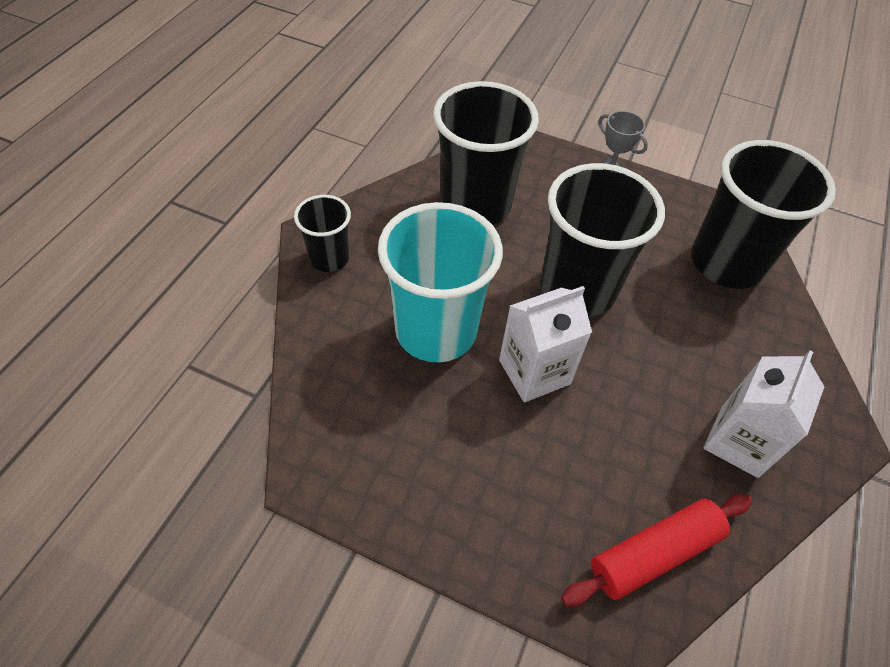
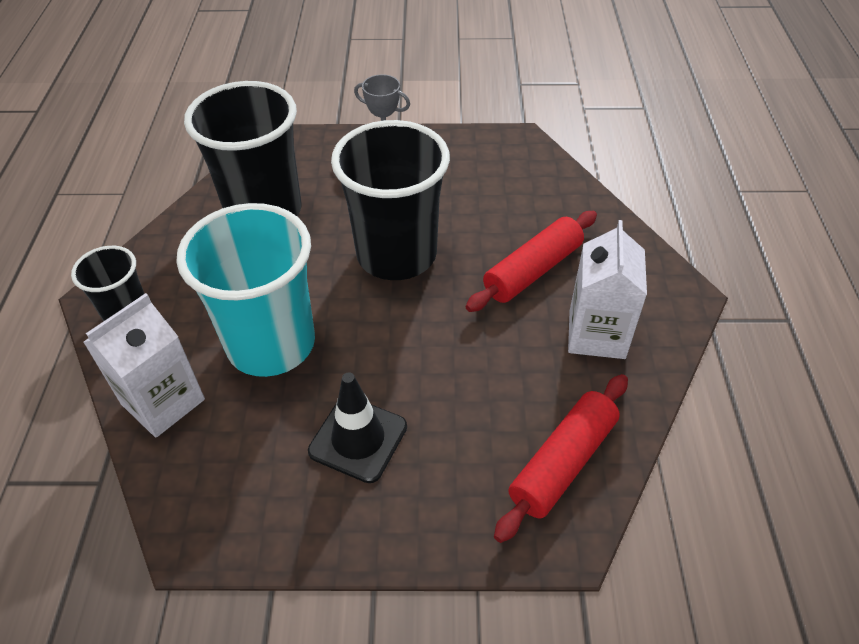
camera: 20 degrees left, 5 degrees down
(477, 449) = (358, 439): none -> black traffic cone
(534, 372) = (385, 345): white carton -> white carton (163, 402)
(701, 353) = (532, 270): none -> red rolling pin
(726, 263) = (523, 184): black cup -> none

